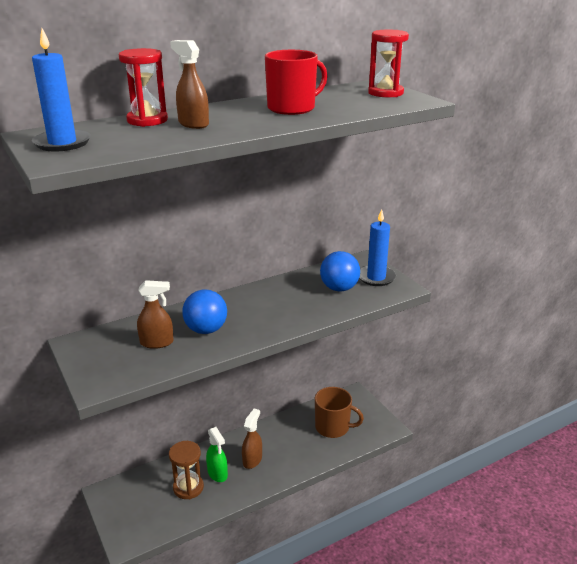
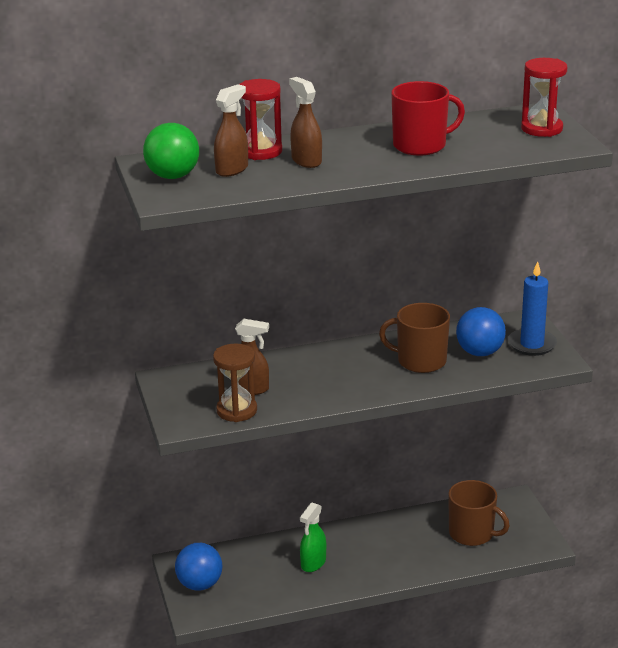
camera: 15 degrees right, 0 degrees up
(62, 143) = (173, 176): blue candle -> green ball
(188, 487) = (275, 572): brown hourglass -> brown hourglass (236, 410)
(206, 330) = (307, 382): blue ball -> blue ball (200, 584)
(217, 473) = (313, 563): green spray bottle -> green spray bottle turned 45 degrees clockwise
(252, 460) = (359, 555): brown spray bottle -> brown spray bottle (232, 169)
(295, 300) = (420, 361): none -> brown mug

